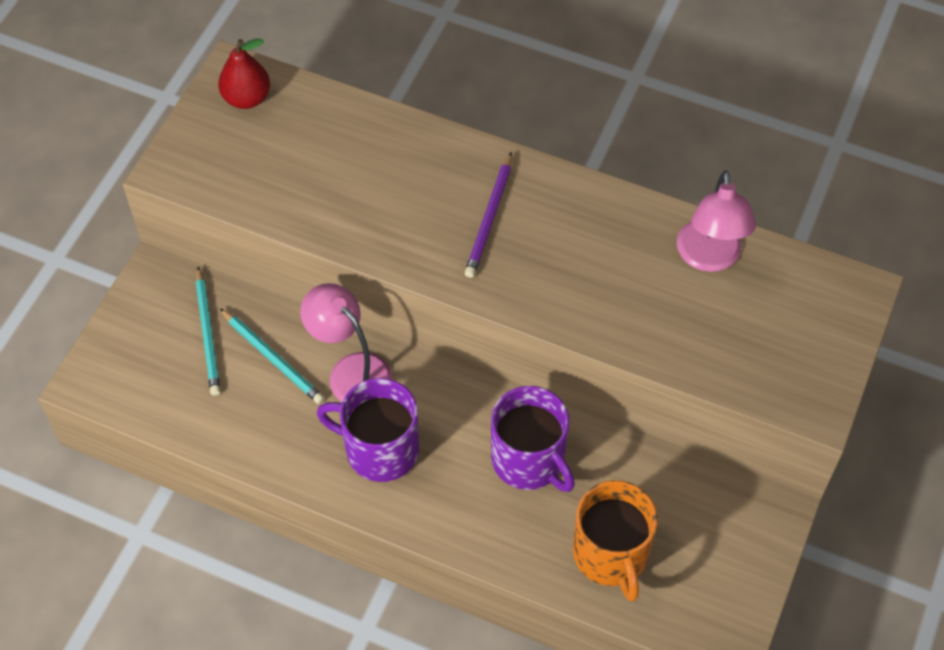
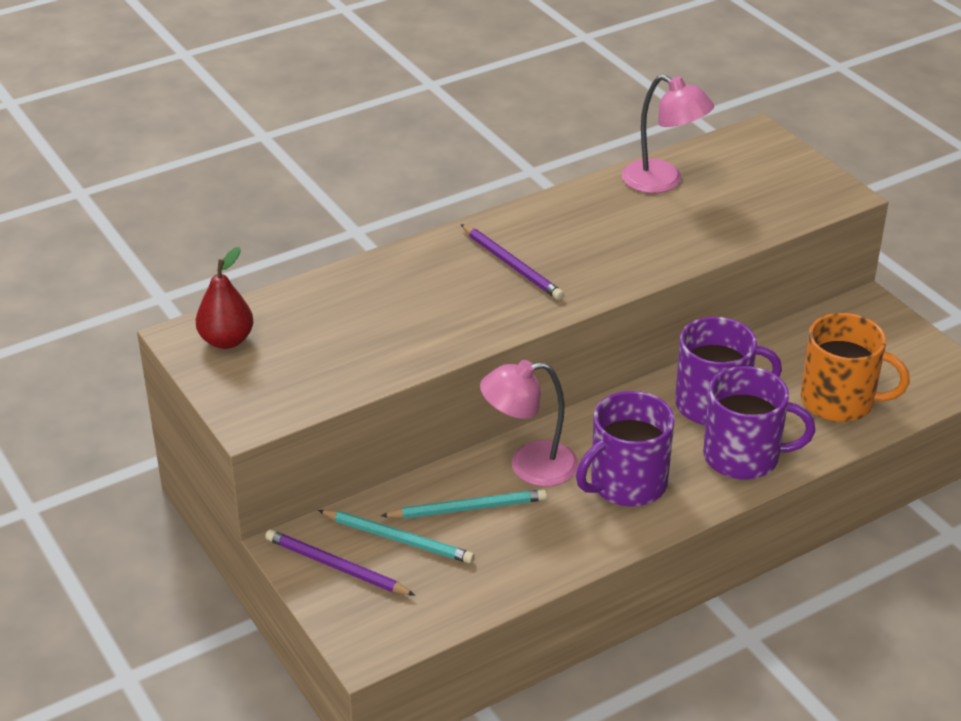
camera: 55 degrees left, 20 degrees down
(153, 314) = (336, 567): none -> purple pencil
(477, 517) = (743, 457): none -> purple mug

